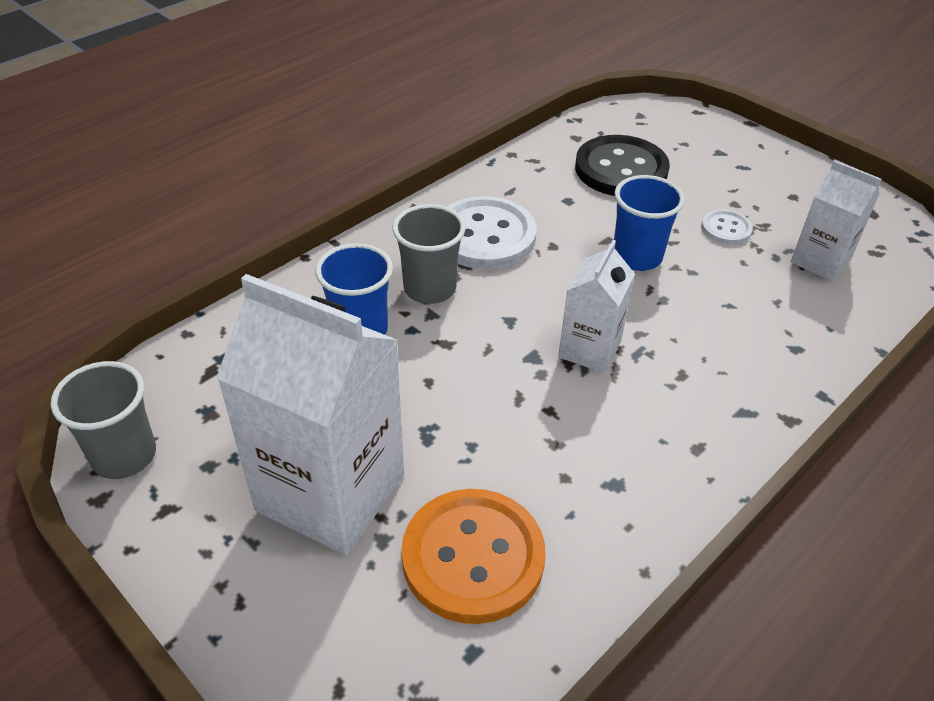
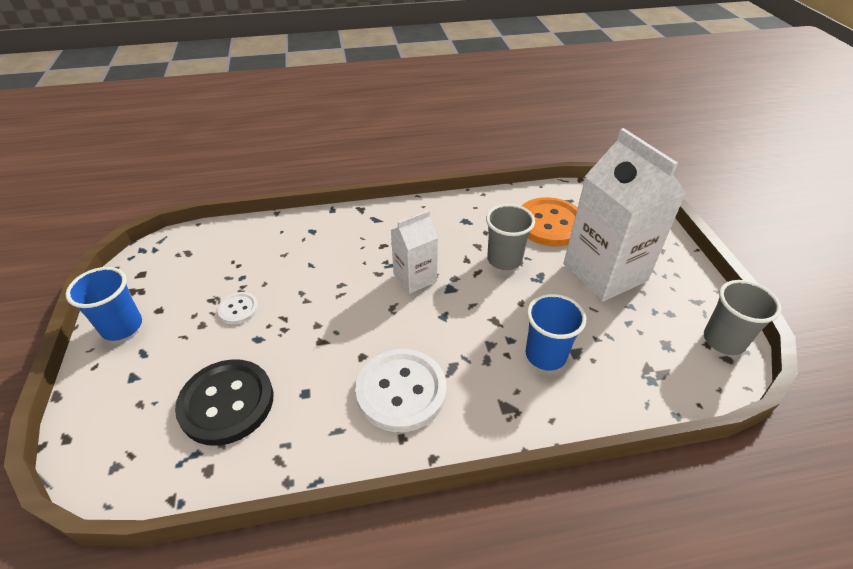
camera: 145 degrees left, 0 degrees up
(430, 289) = (477, 364): grey cup -> grey cup (504, 260)
(637, 257) = (319, 318): blue cup -> blue cup (122, 327)
(820, 261) = (224, 262): white carton -> none

